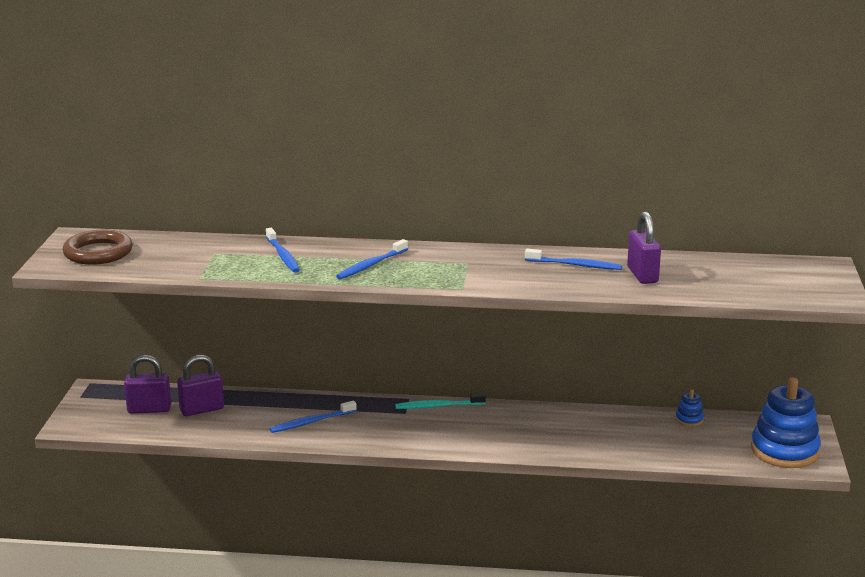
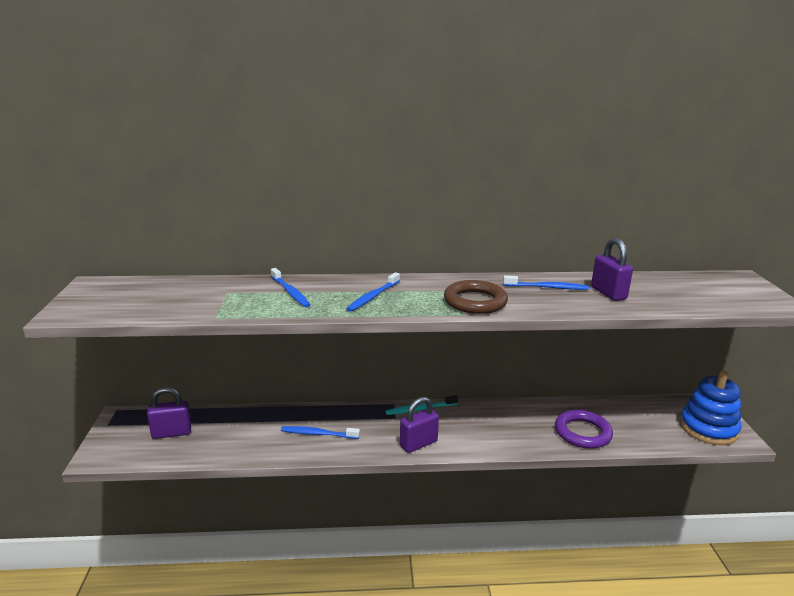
camera: 10 degrees left, 0 degrees up
(98, 253) = (114, 298): brown ring -> brown ring (475, 302)
(202, 409) = (219, 429): purple padlock -> purple padlock (418, 444)
(311, 422) = (318, 434): blue toothbrush -> blue toothbrush turned 45 degrees clockwise
(623, 443) = (582, 433): none -> purple ring
(689, 419) = (620, 405): blue stacking toy -> none

